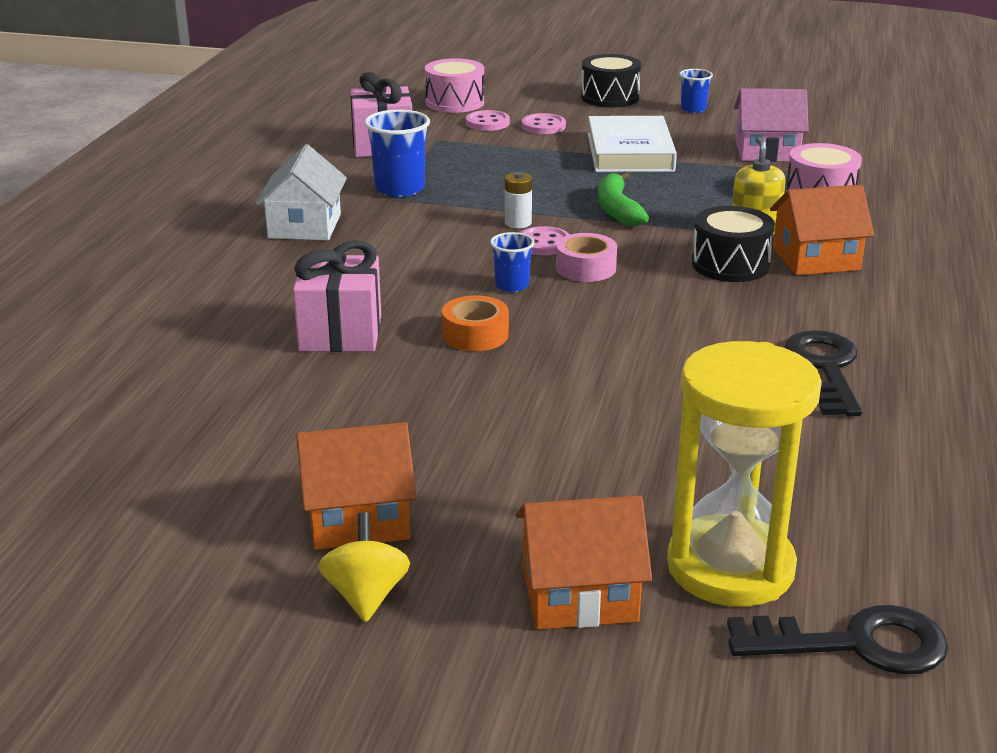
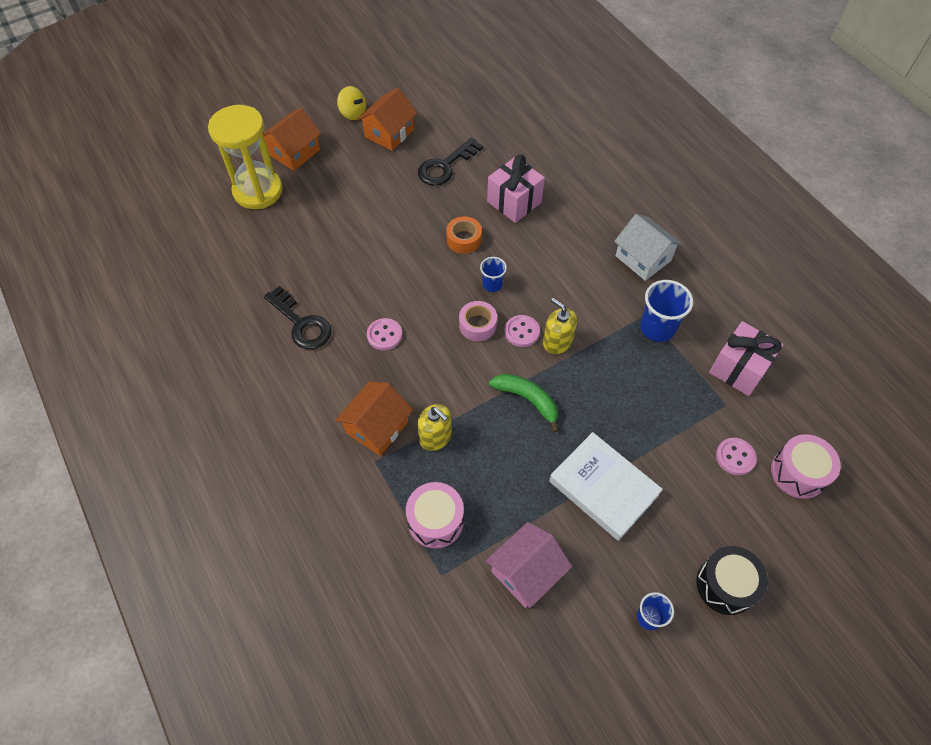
camera: 135 degrees right, 30 degrees up
(518, 223) = (557, 342): white battery -> yellow soap dispenser
(543, 126) = (699, 484): pink button -> pink button (384, 335)
(730, 265) = (414, 384): black drum -> none
(854, 644) = (200, 188): black key -> black key (445, 166)

